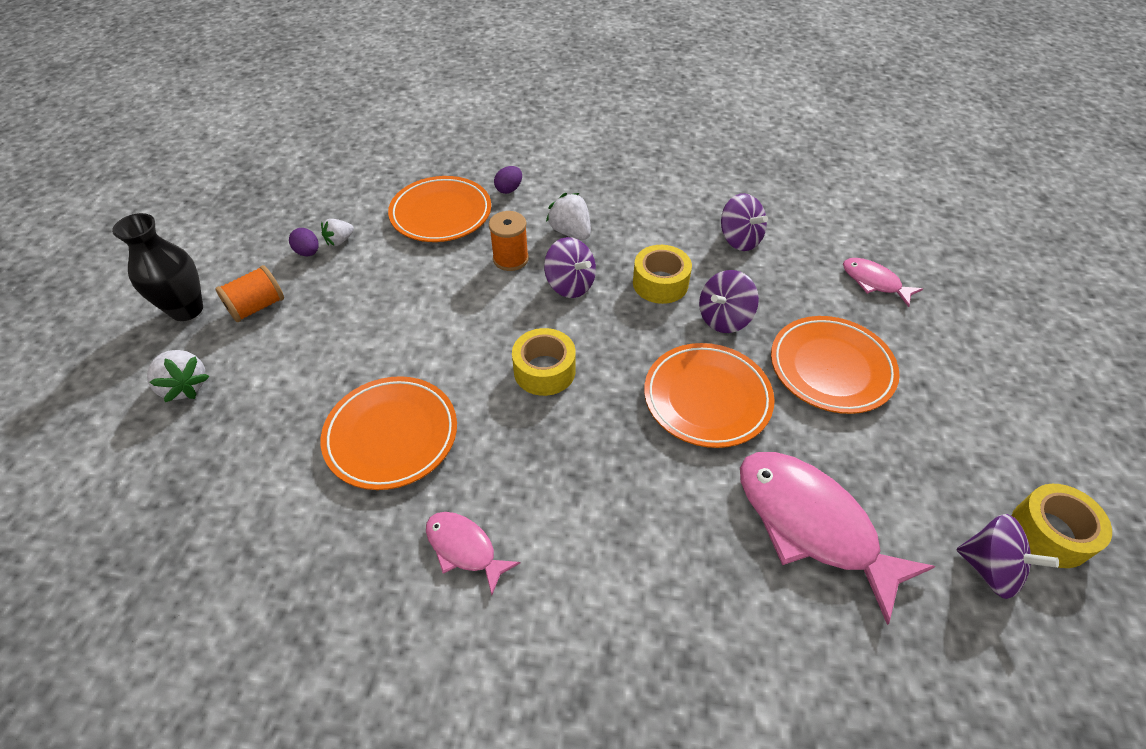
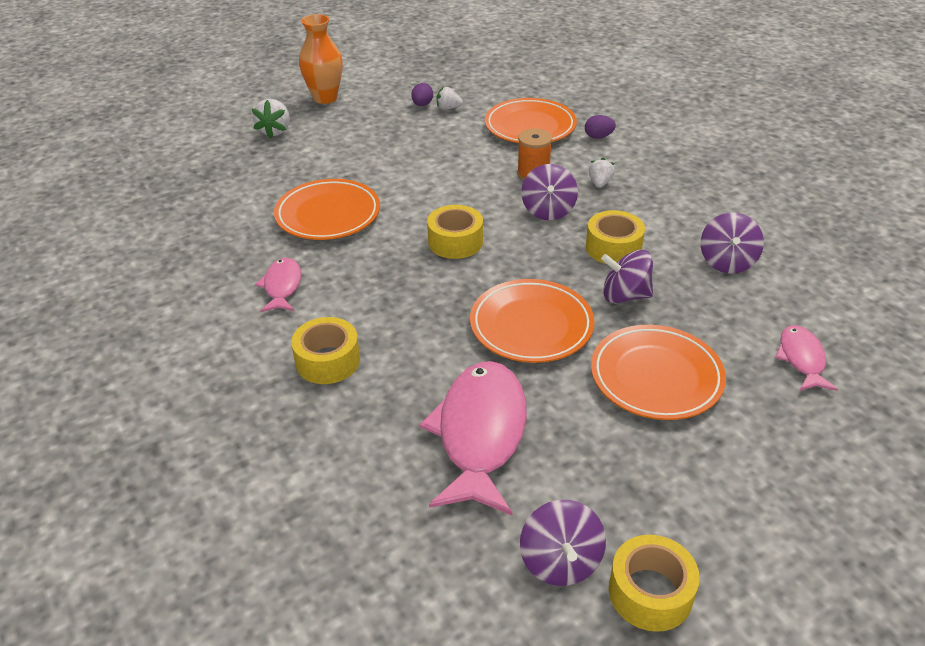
camera: 50 degrees right, 10 degrees down
(186, 309) = (325, 98): black vase -> orange vase
(257, 307) = (357, 116): orange spool -> none
(570, 232) = (600, 183): white strawberry -> white strawberry, size x0.64
(618, 580) = (328, 361): none -> yellow tape

